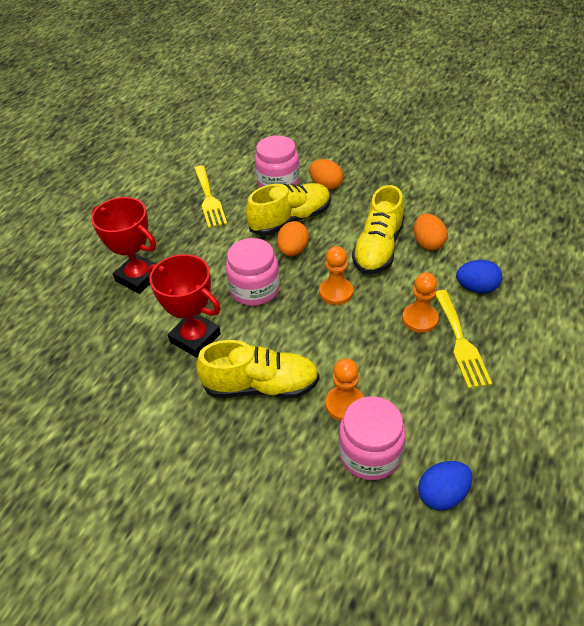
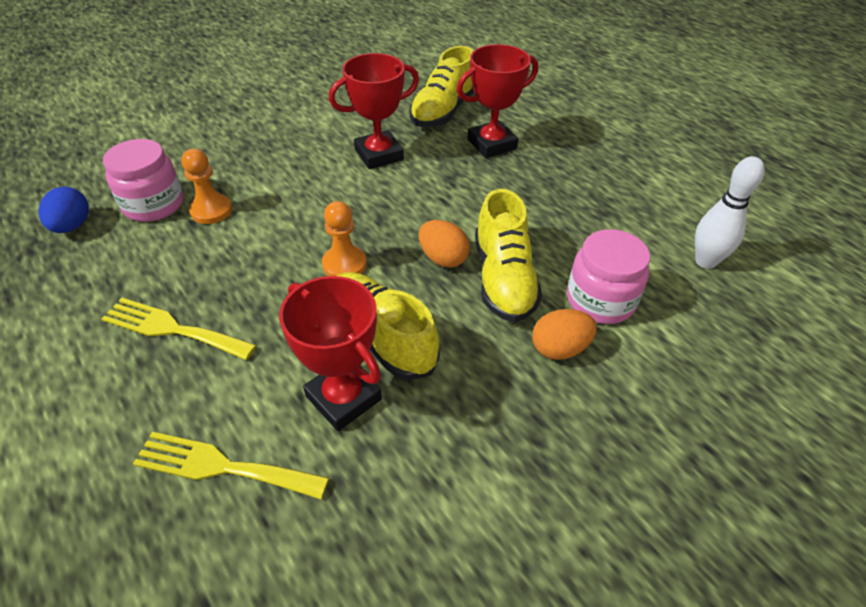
camera: 115 degrees right, 0 degrees up
(209, 199) = (598, 225): yellow fork -> yellow fork (222, 466)
(215, 156) = (705, 261): none -> white bowling pin
(255, 289) = (406, 208): pink jar -> none
(261, 386) = (286, 173): yellow shoe -> yellow shoe (443, 111)
(420, 319) = (237, 313): orange pawn -> none
(428, 243) = (343, 398): orange egg -> red trophy
(476, 288) = (220, 398): blue egg -> none

